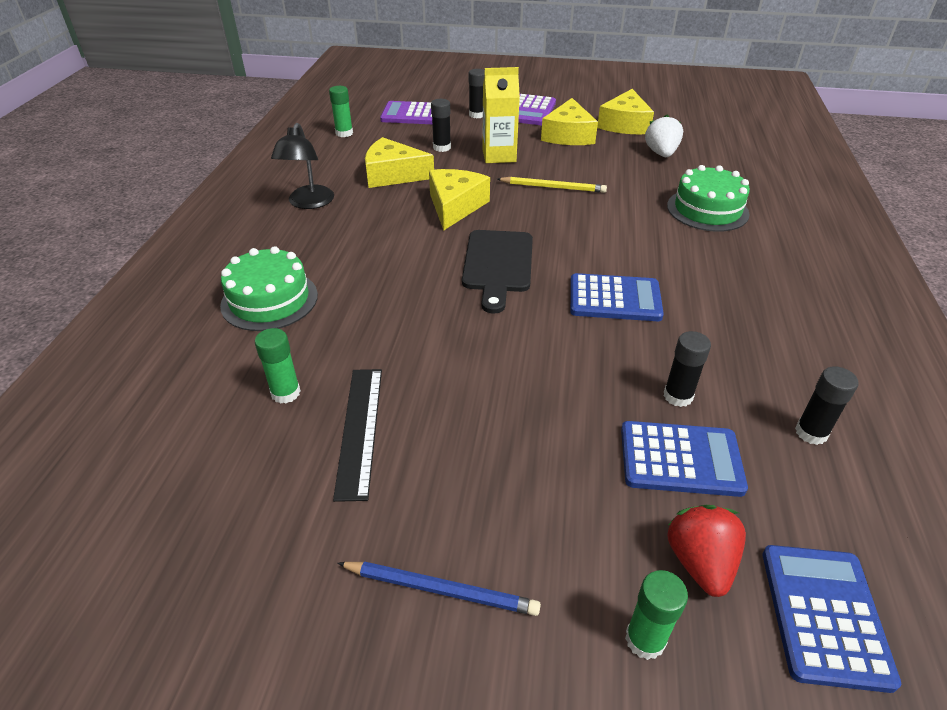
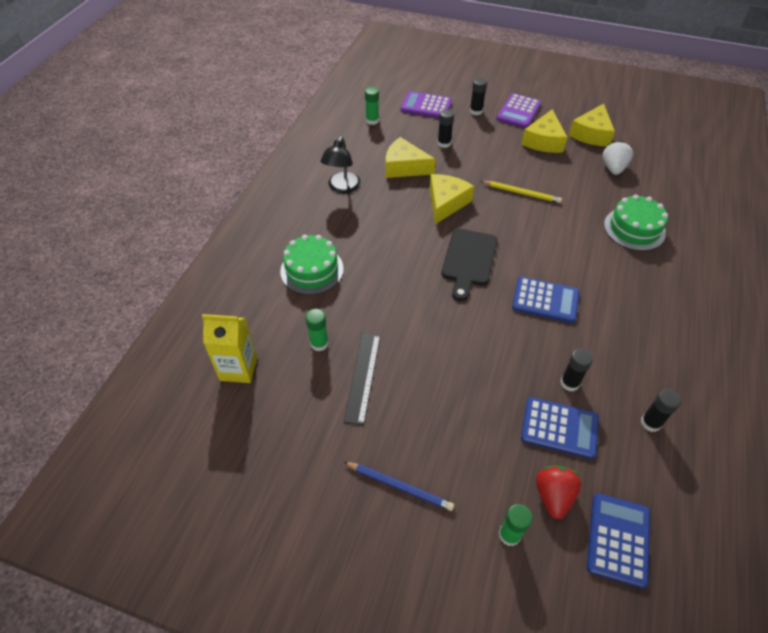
camera: 10 degrees right, 10 degrees up
(499, 155) = (486, 156): yellow carton -> yellow carton (238, 368)

